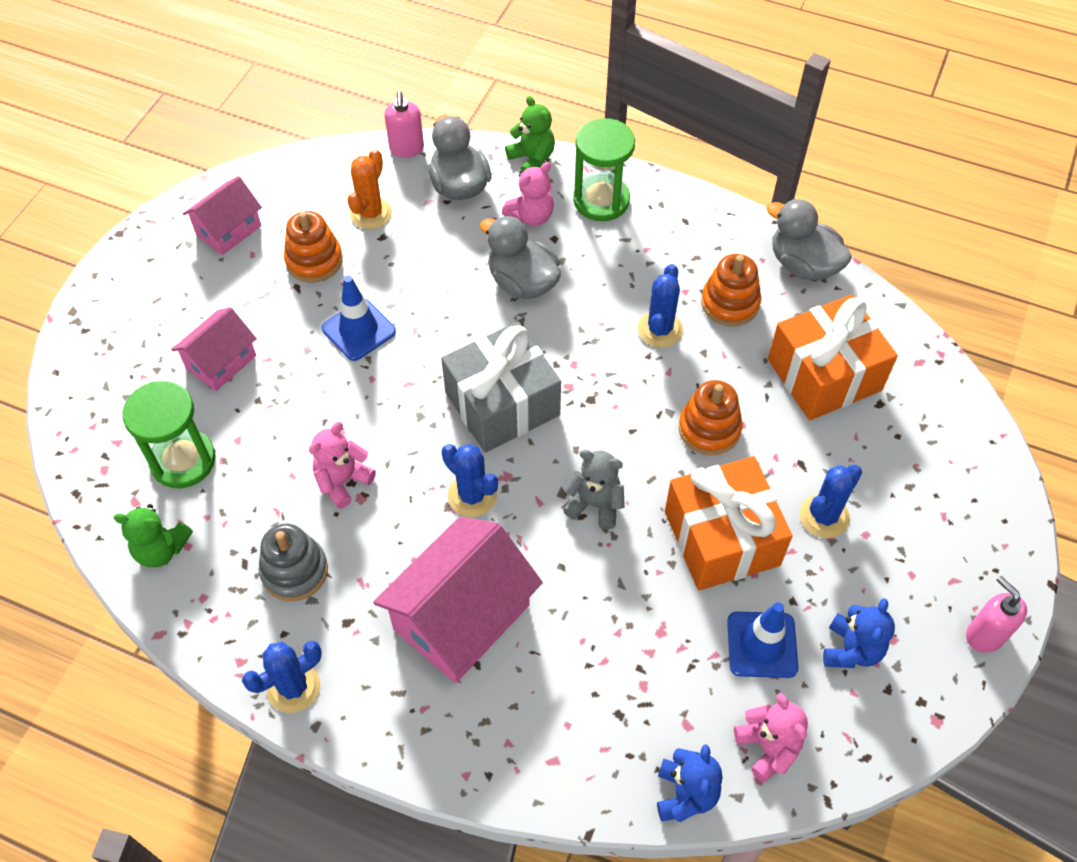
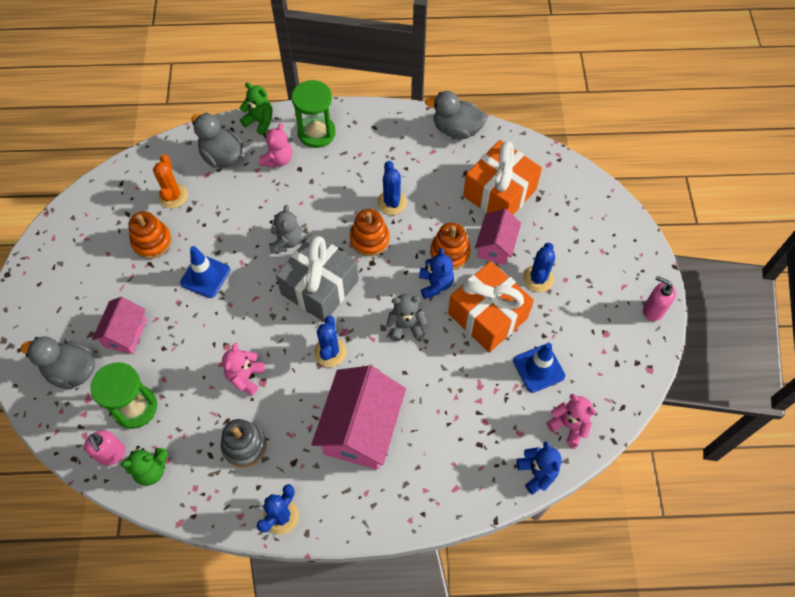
camera: 25 degrees left, 5 degrees up
(228, 230) = (83, 243): pink house -> pink house (495, 246)
(406, 149) = (174, 144): pink soap dispenser -> pink soap dispenser (112, 454)
(472, 495) = (330, 352): blue cactus -> blue cactus turned 75 degrees clockwise
(487, 326) = (286, 241): none -> grey teddy bear
(522, 282) = (294, 205): grey duck -> grey duck (72, 371)
(730, 303) = (425, 170): orange stacking toy -> orange stacking toy (369, 239)
(851, 649) = (587, 349): blue teddy bear -> blue teddy bear (435, 284)

